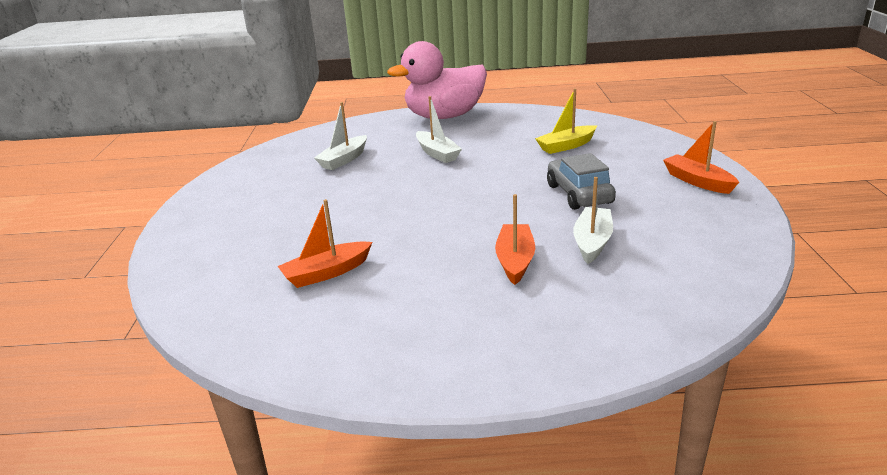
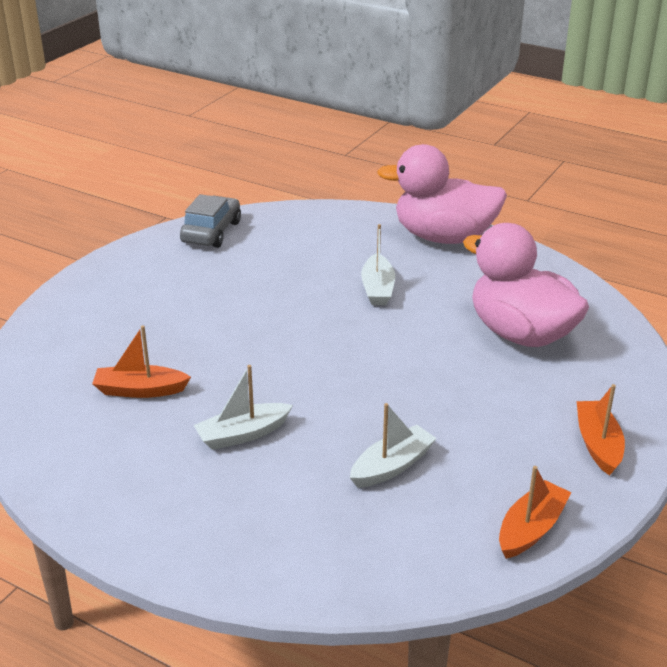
camera: 30 degrees right, 5 degrees up
(344, 159) = (283, 260): white boat -> white boat (243, 434)
(515, 260) = (300, 452): orange boat -> orange boat (531, 529)
(566, 146) = (521, 334): yellow boat -> pink duck
(579, 194) = (452, 404): grey car -> grey car (211, 232)

